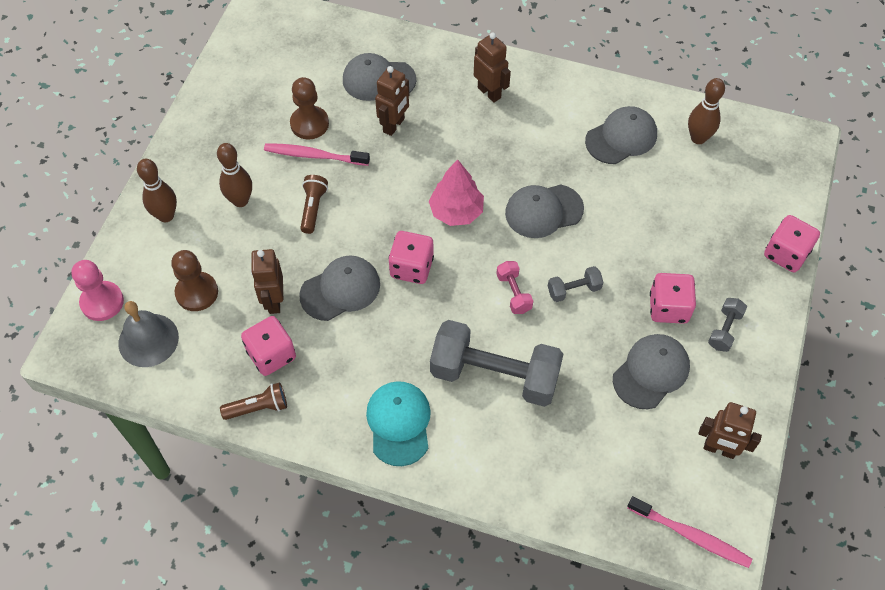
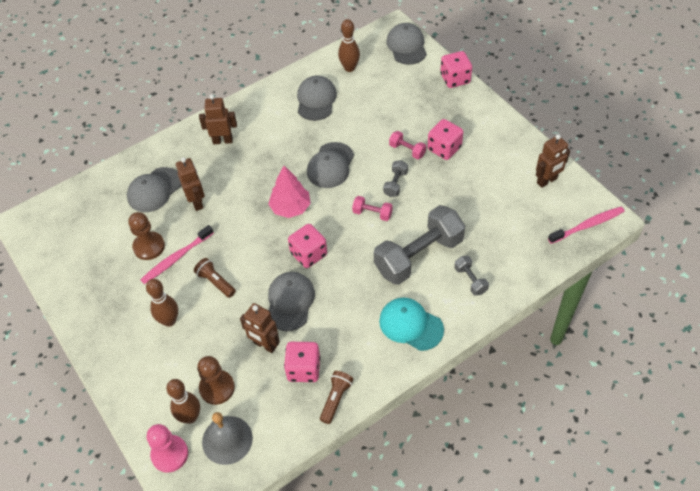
camera: 50 degrees left, 5 degrees down
(166, 216) = (137, 373): brown bowling pin -> brown bowling pin (190, 417)
(631, 271) = (407, 150): none -> pink dumbbell
(651, 372) = (477, 181): grey cap -> grey cap (406, 46)
(724, 330) = (478, 133): grey dumbbell -> grey dumbbell (470, 280)

